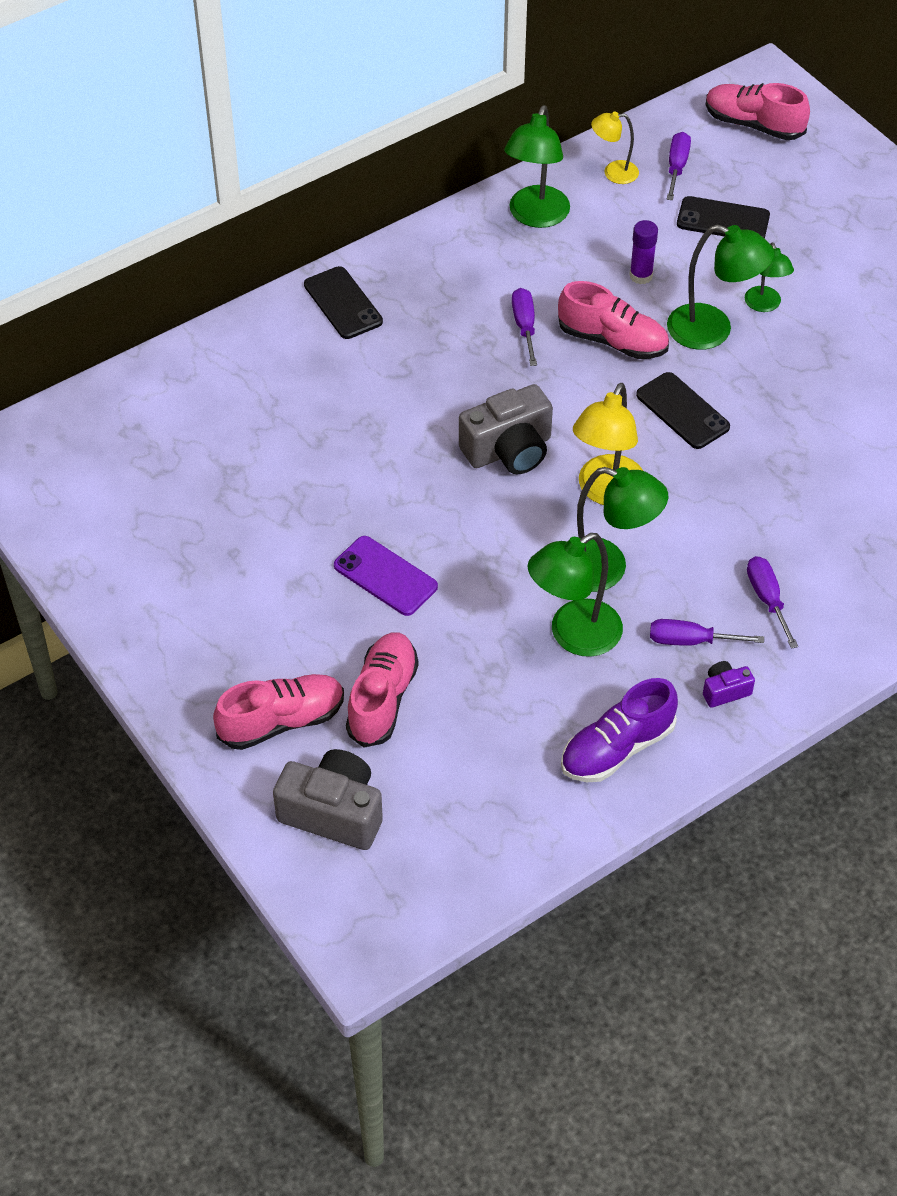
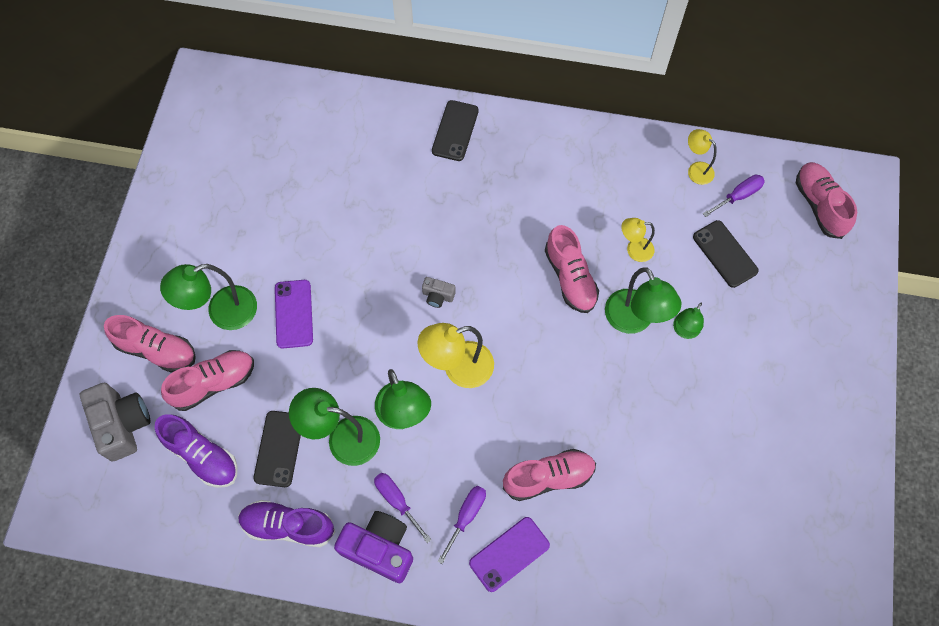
camera: 45 degrees right, 15 degrees up
(453, 767) = (202, 455): none -> purple shoe
(509, 450) = (438, 296): grey camera -> grey camera, size x0.49
(524, 326) = (533, 227): purple screwdriver -> none
(535, 216) = (618, 162): green lamp -> green lamp (222, 312)
(641, 276) = (634, 250): purple glue stick -> yellow lamp
(682, 411) = (557, 356): black phone -> black phone (279, 448)
(725, 691) = (379, 549): purple camera -> purple camera, size x2.05
(797, 509) = (548, 477): none -> pink shoe
(841, 595) = (509, 554): none -> purple phone

